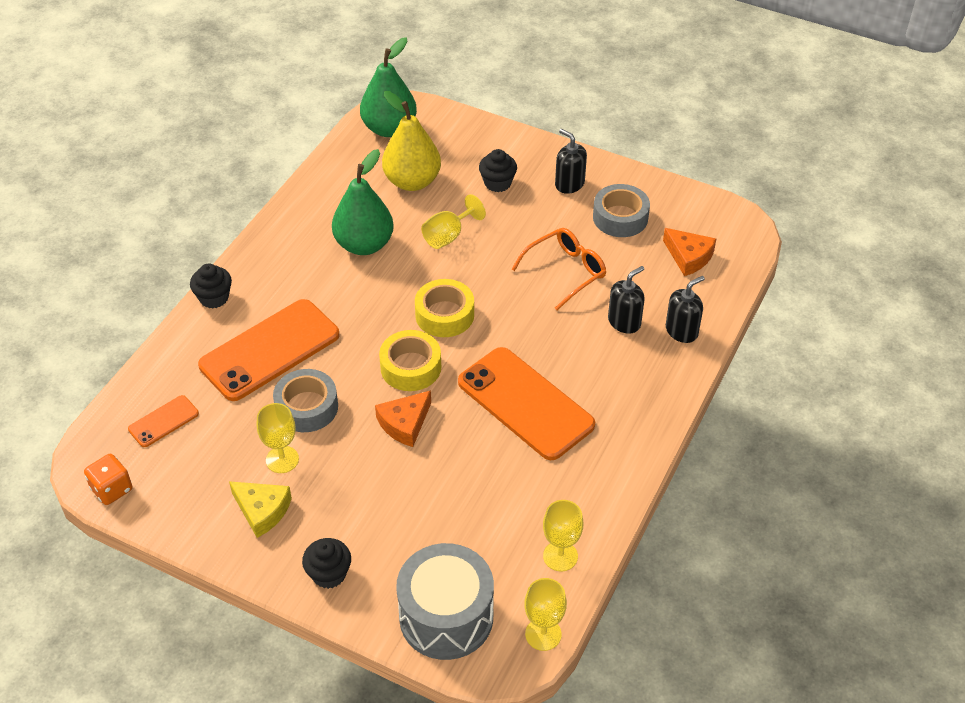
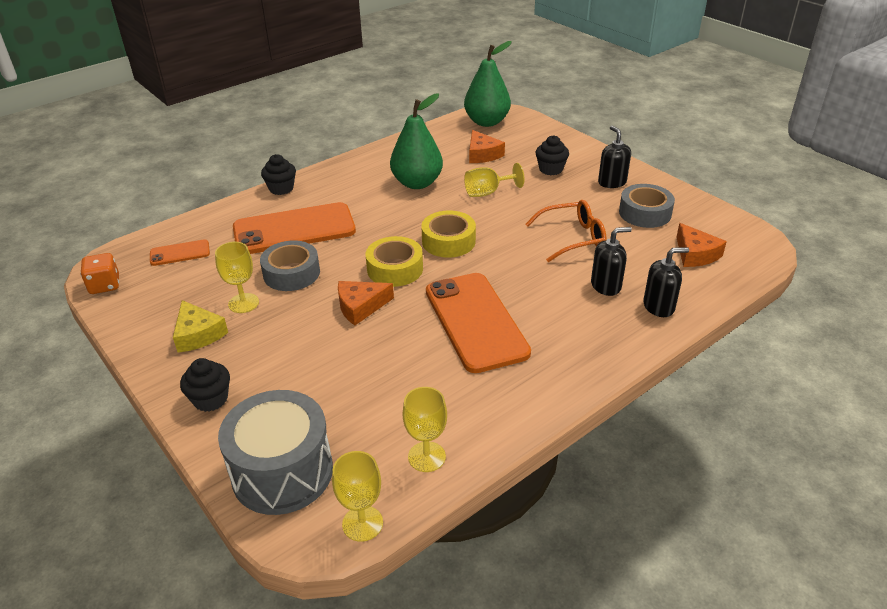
camera: 25 degrees right, 10 degrees down
(412, 181) = (482, 154): yellow pear -> orange cheese

